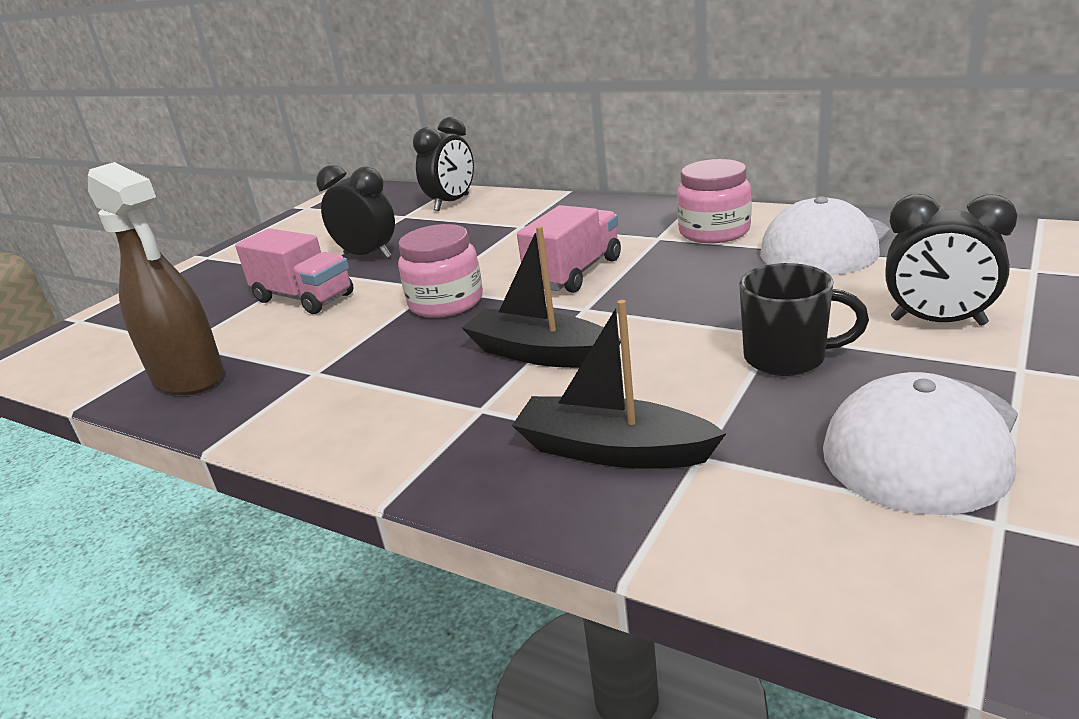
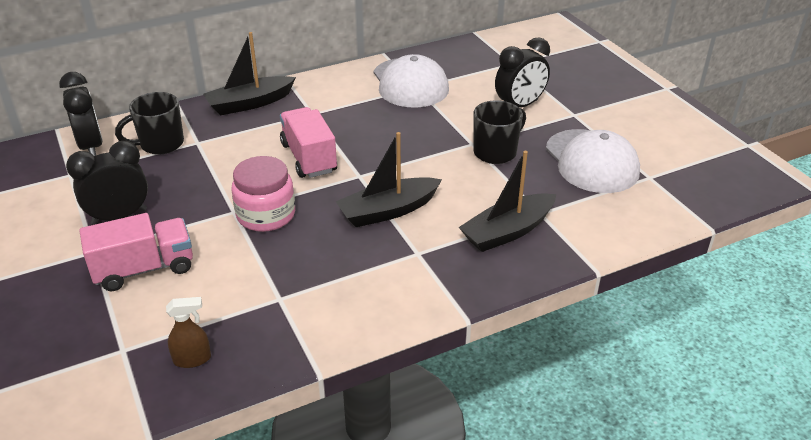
camera: 60 degrees left, 10 degrees up
(189, 377) = (192, 359): brown spray bottle -> brown spray bottle, size x0.44
(494, 217) = (160, 144): none -> black mug
(620, 211) = (249, 103): none -> black boat
(714, 232) = (338, 97): pink jar -> none

